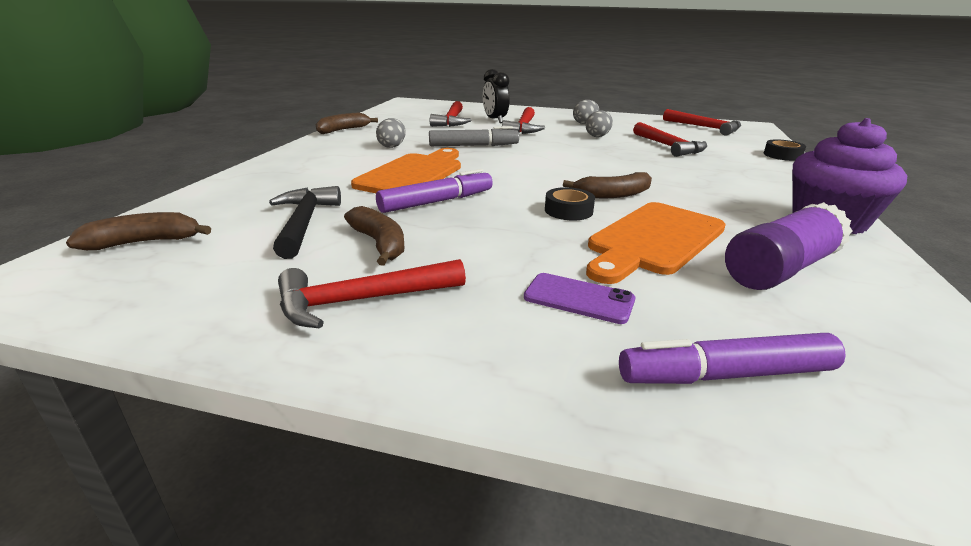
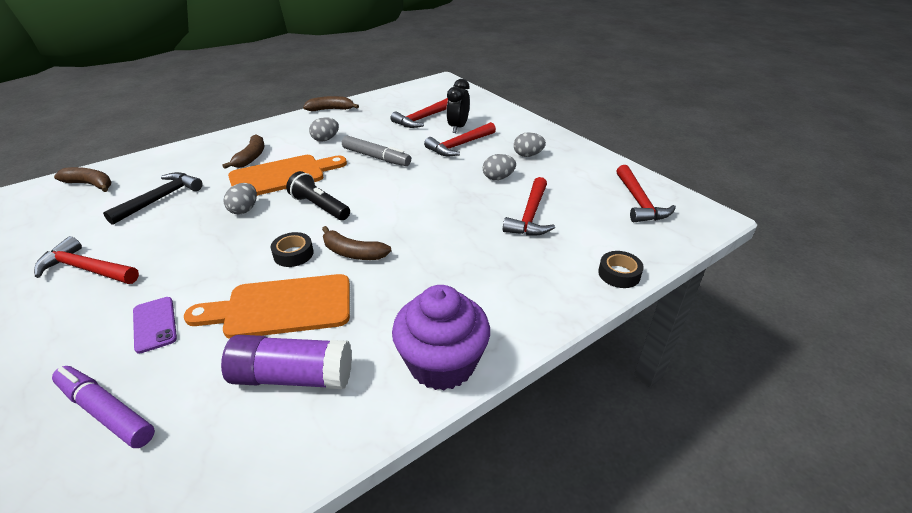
camera: 40 degrees right, 10 degrees up
(380, 244) = (159, 232): brown banana -> brown banana (251, 157)
(437, 202) = (244, 210): purple marker -> grey egg
(507, 181) = (319, 207): none -> black flashlight

